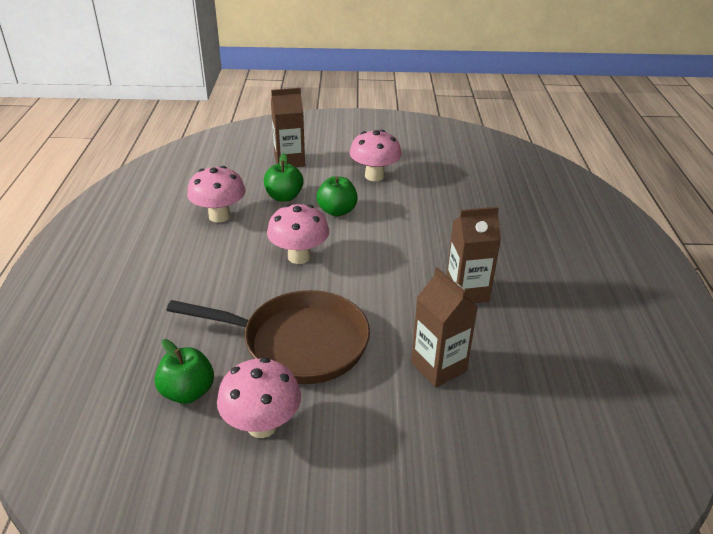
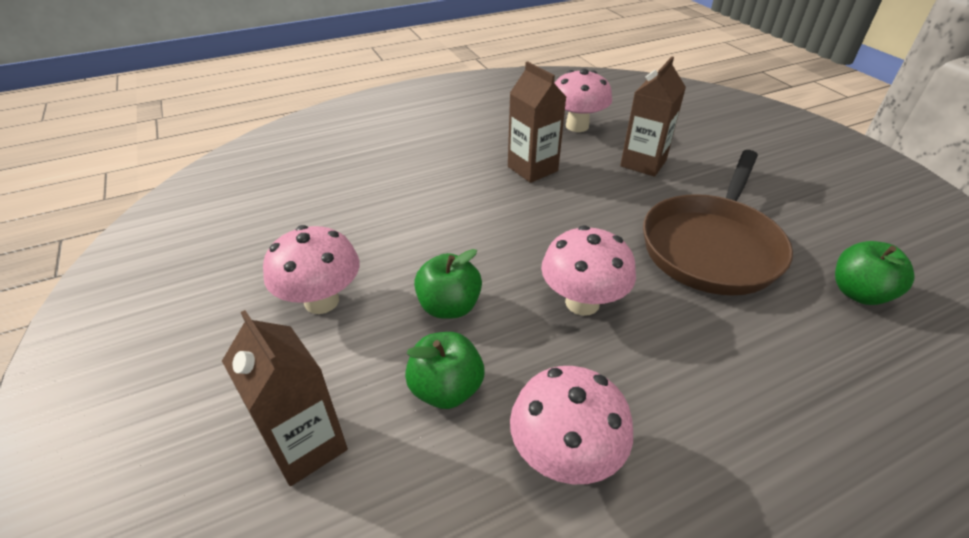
camera: 115 degrees left, 5 degrees up
(262, 425) = (816, 230): pink mushroom -> pink mushroom (577, 126)
(298, 343) = (712, 246): brown pan -> brown pan turned 135 degrees counterclockwise

